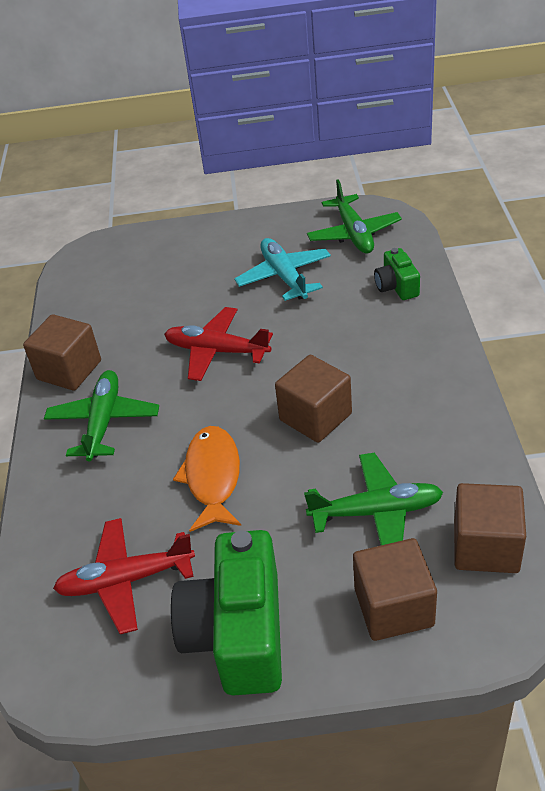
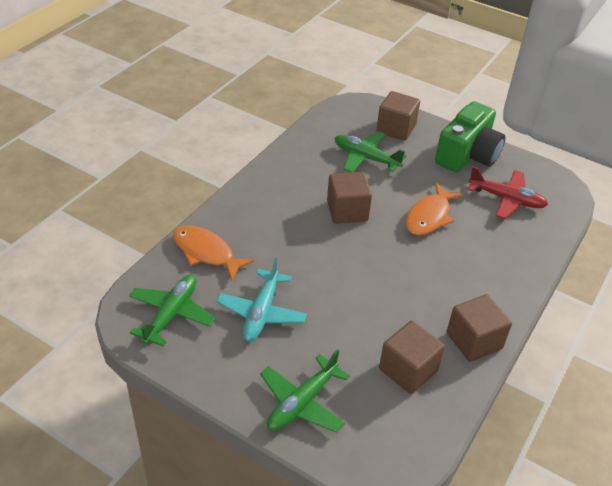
camera: 150 degrees left, 0 degrees up
(104, 421) = (471, 285): green plane -> green plane (301, 403)
(216, 351) = (363, 286): red plane -> none
(396, 286) = (206, 252): green camera -> orange fish
(486, 546) = (336, 123): brown cube -> brown cube (408, 370)

